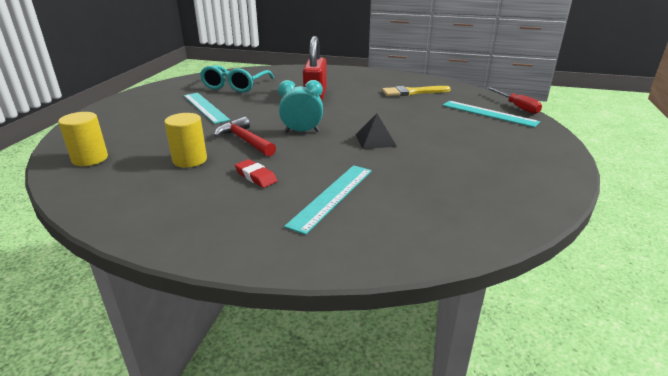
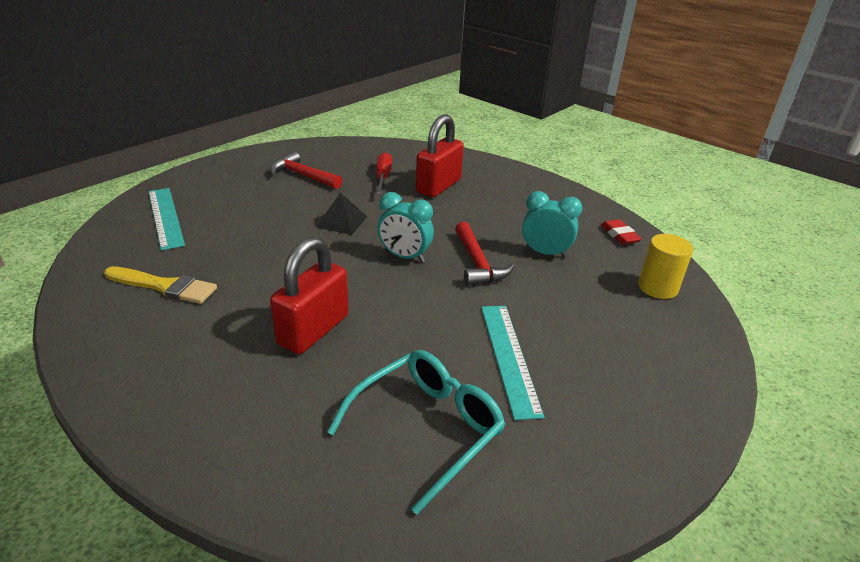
camera: 155 degrees left, 5 degrees up
(190, 160) = (545, 253): yellow cylinder -> turquoise clock
(256, 176) = (487, 217): red eraser -> red eraser (619, 235)
(332, 196) = (438, 186): turquoise ruler -> red padlock
(473, 166) = (303, 175): none -> red hammer
(516, 107) = (113, 216): red screwdriver -> red screwdriver (383, 177)

